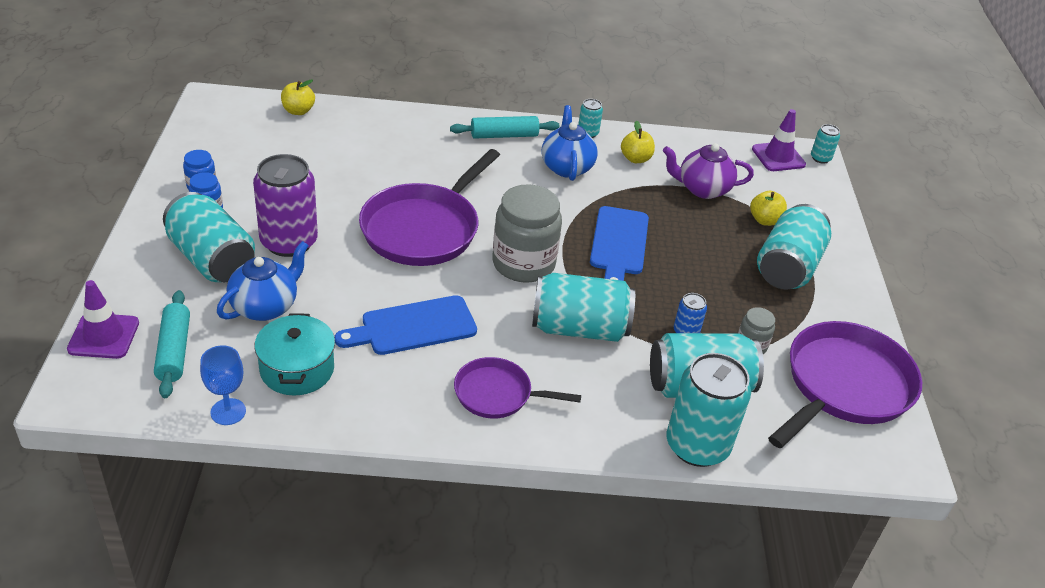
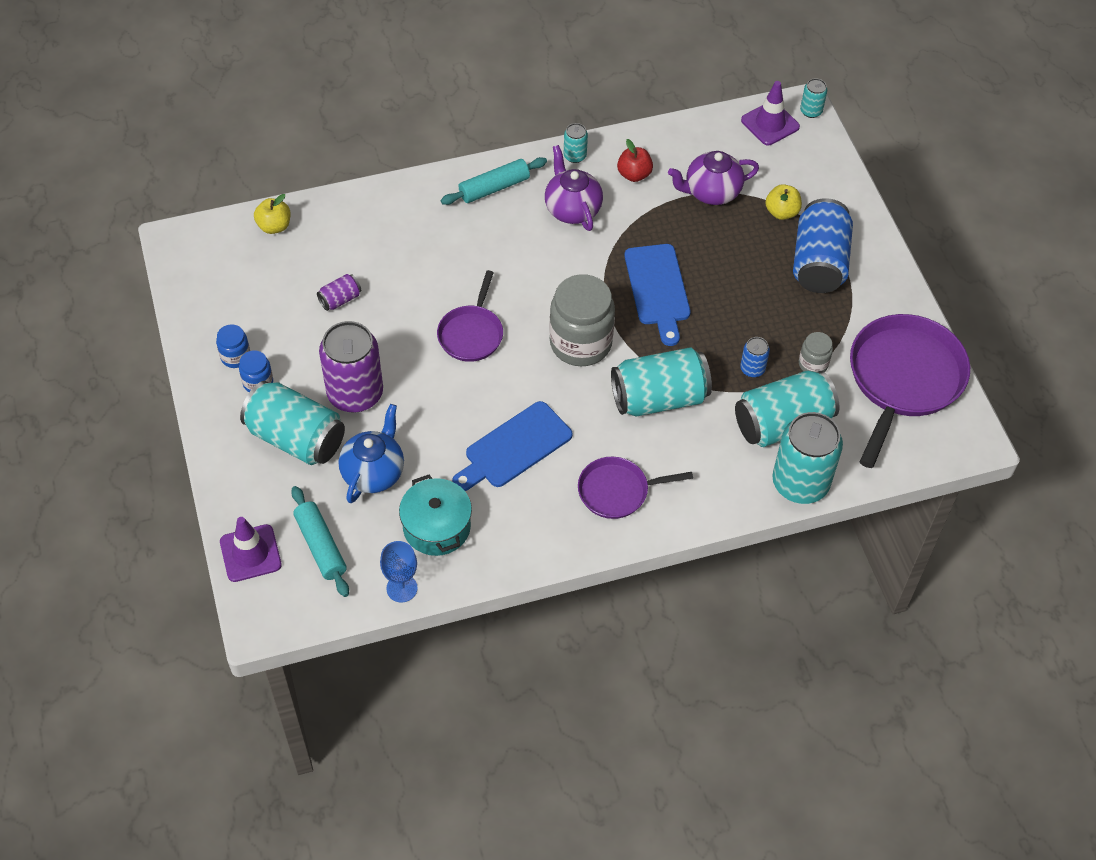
camera: 15 degrees left, 15 degrees up
(321, 173) = (340, 299): none -> purple can
(424, 228) = (471, 334): purple pan -> purple pan, size x0.56
(567, 167) = (572, 209): blue teapot -> purple teapot
(635, 159) = (634, 174): yellow apple -> red apple
(787, 267) = (819, 263): turquoise can -> blue can

